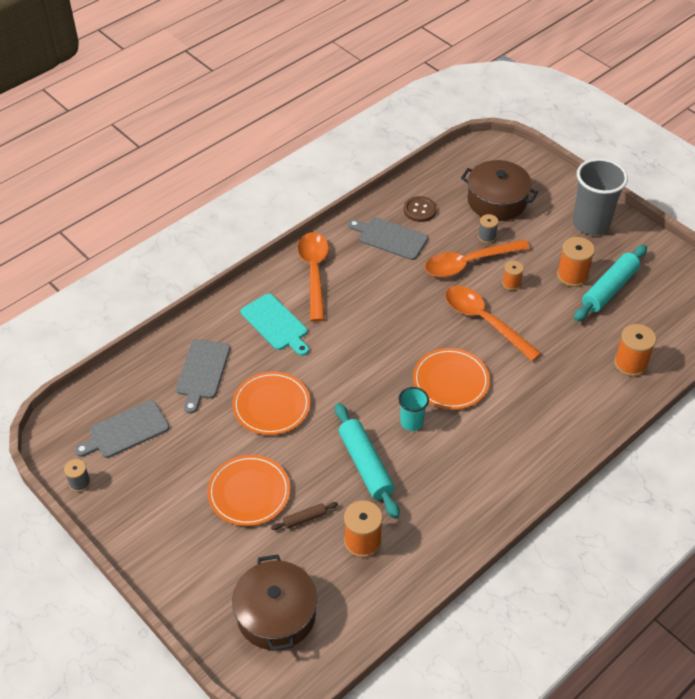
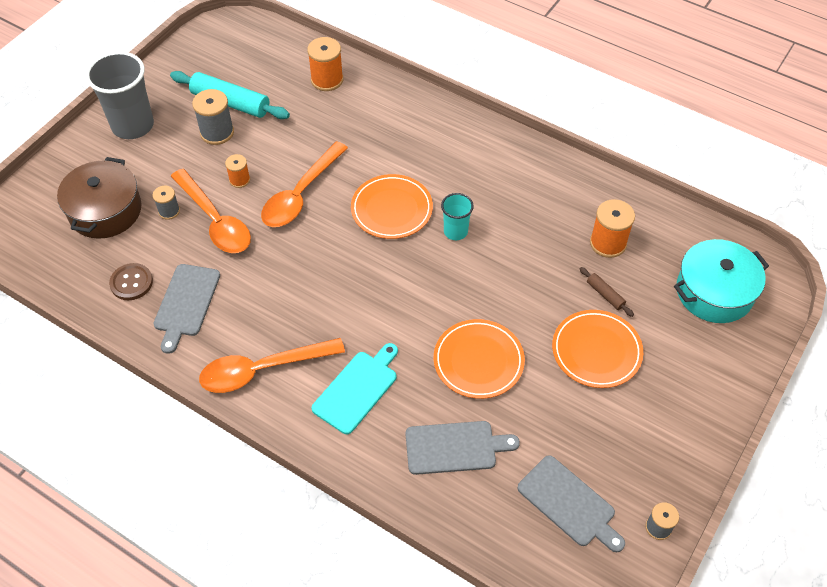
camera: 105 degrees left, 5 degrees up
(276, 614) = (714, 292): brown pot -> turquoise pot
(365, 465) = (522, 259): turquoise rolling pin -> none
(572, 275) = (217, 132): orange spool -> grey spool

